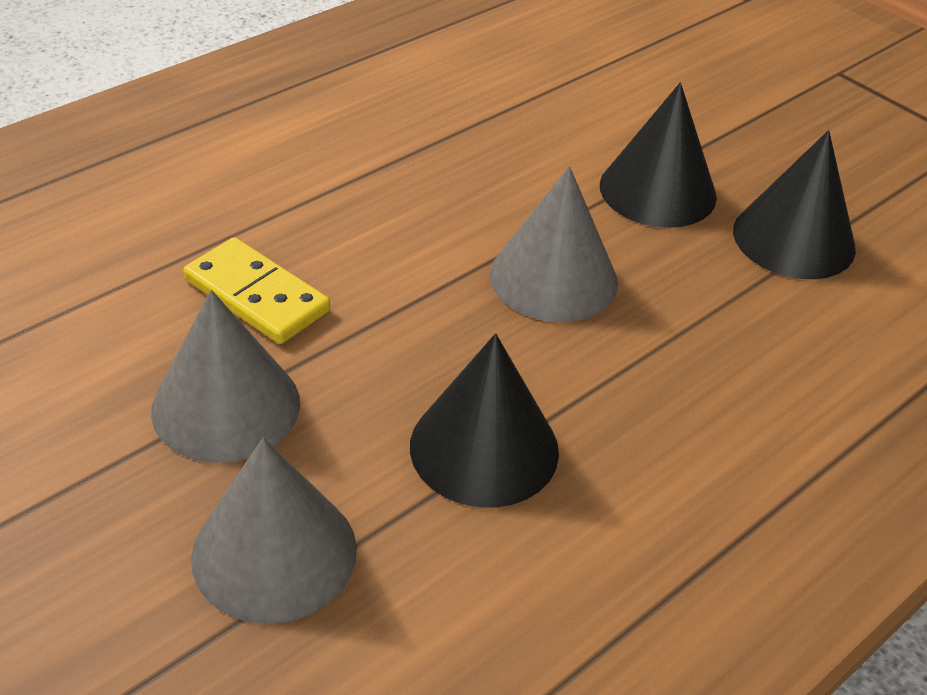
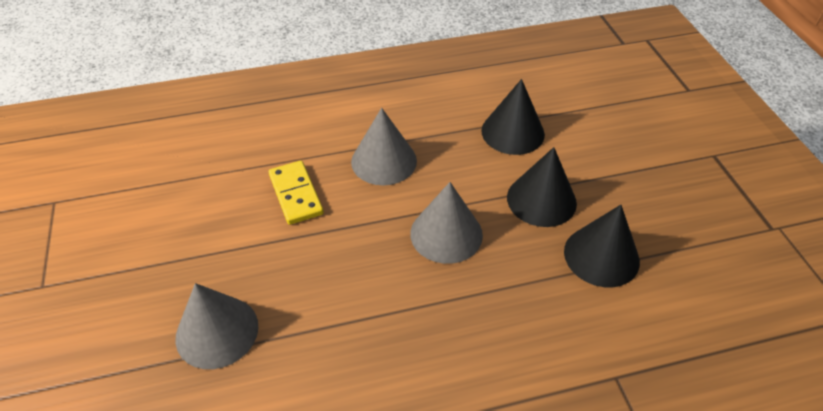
camera: 30 degrees right, 5 degrees up
(226, 406) = (245, 248): grey cone -> grey cone (384, 161)
(484, 448) = (345, 317): black cone -> black cone (512, 132)

